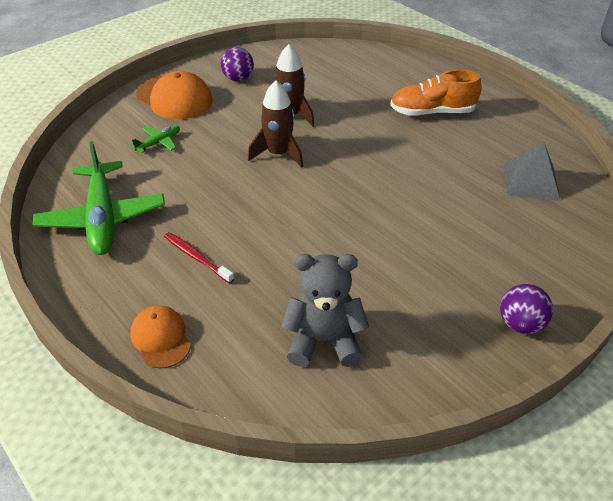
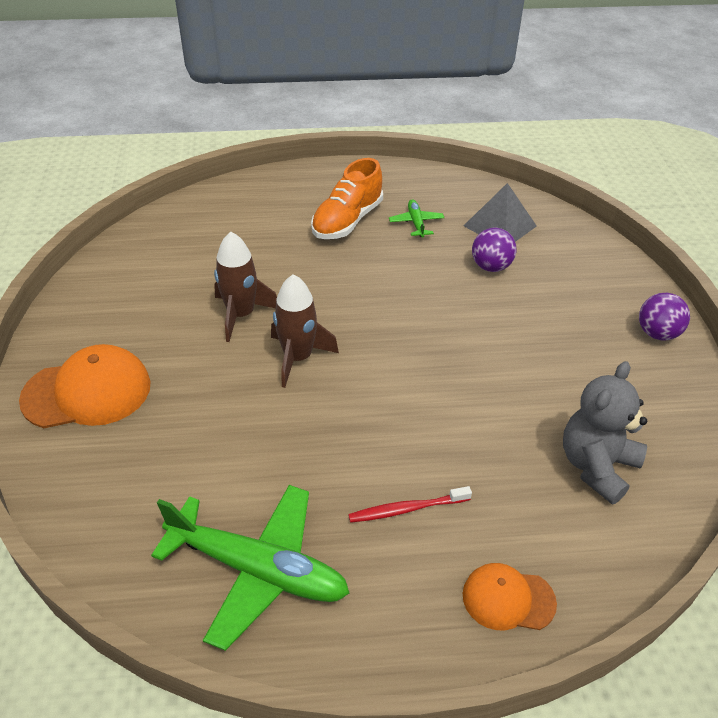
camera: 55 degrees left, 0 degrees up
(159, 143) = (164, 449): green plane -> green plane (416, 223)
(238, 78) = (119, 318): purple ball -> purple ball (491, 266)

